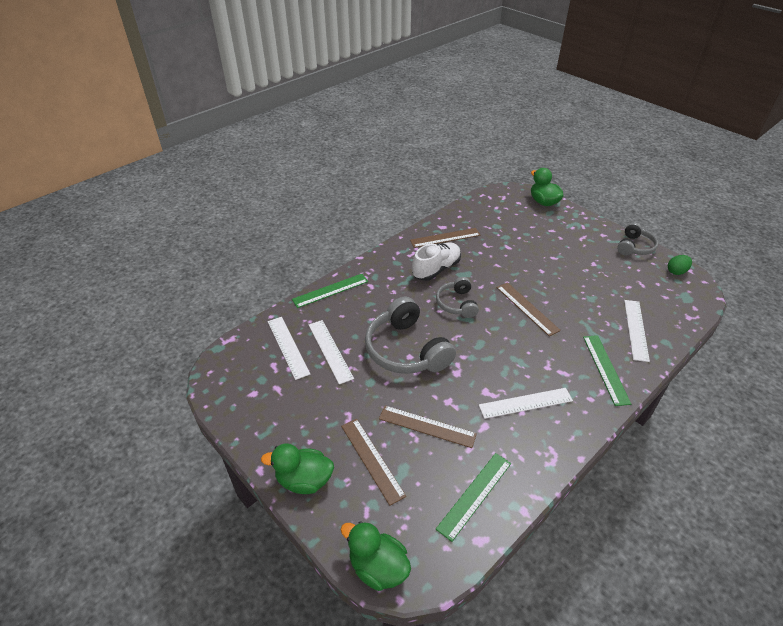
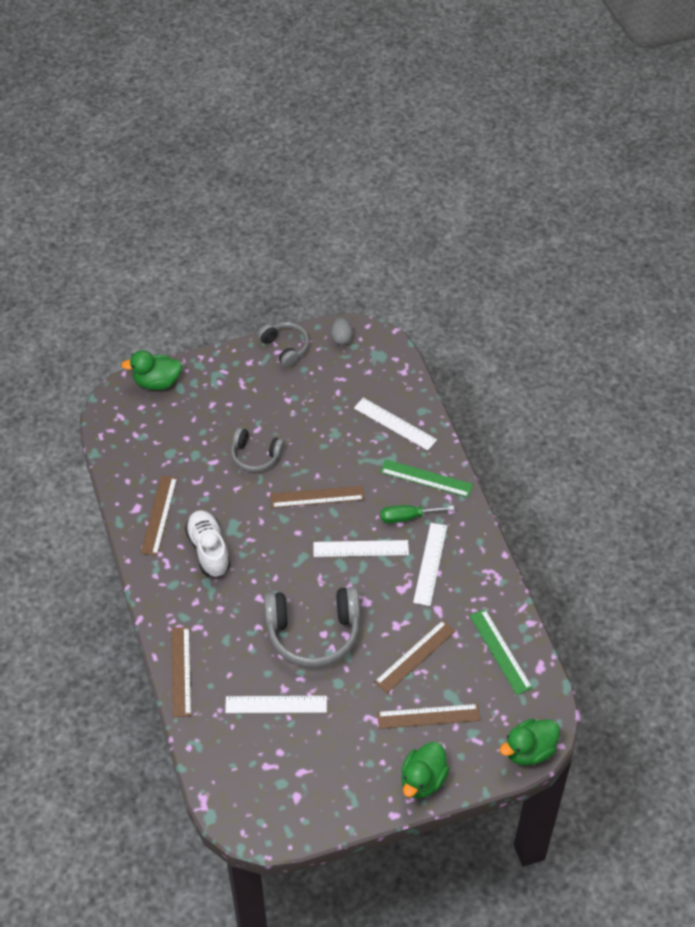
camera: 65 degrees left, 10 degrees up
(288, 347) = (248, 744): white ruler -> white ruler (361, 548)
(330, 290) = (181, 671): green ruler -> brown ruler
(457, 304) = (274, 556): grey headphones -> grey headphones (256, 455)
(557, 370) = (407, 517): none -> green screwdriver
(676, 271) = (341, 338): green egg -> grey egg

